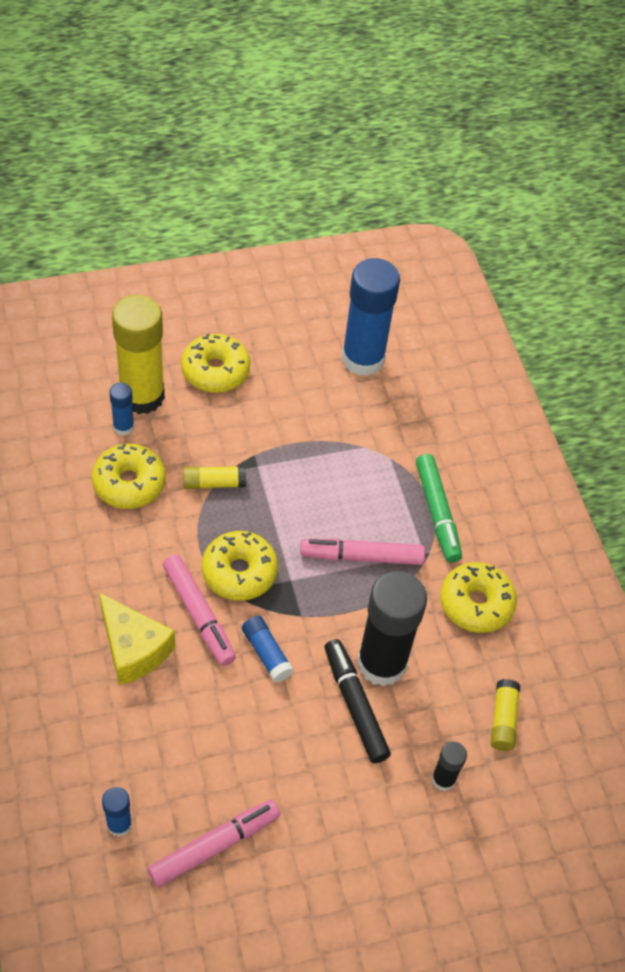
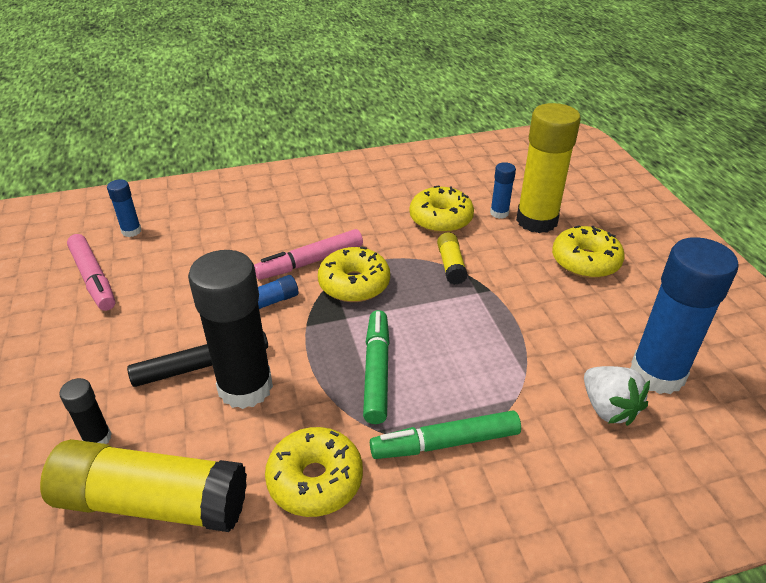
camera: 95 degrees right, 15 degrees down
(133, 649) = (279, 229): yellow cheese -> none
(361, 556) = (377, 371): pink marker -> green marker
(399, 400) = (608, 408): none -> white strawberry
(503, 720) = (152, 502): yellow glue stick -> yellow glue stick, size x2.17

